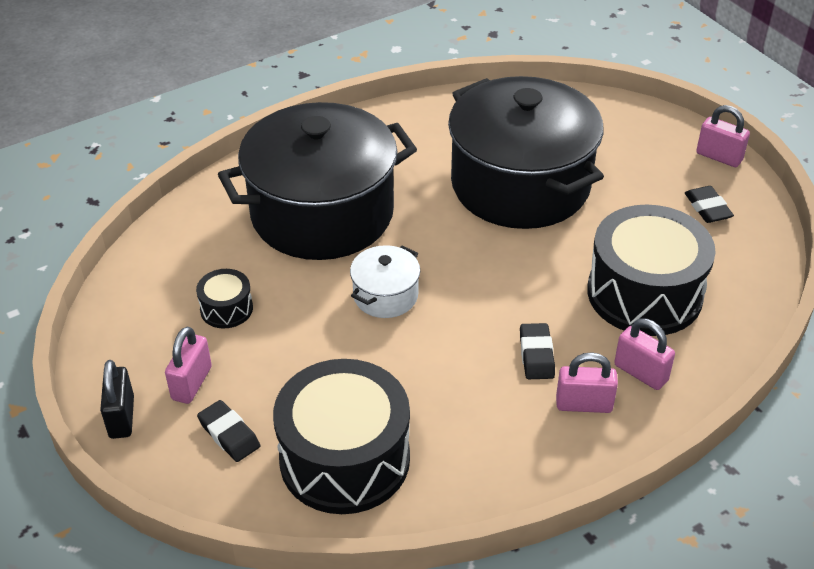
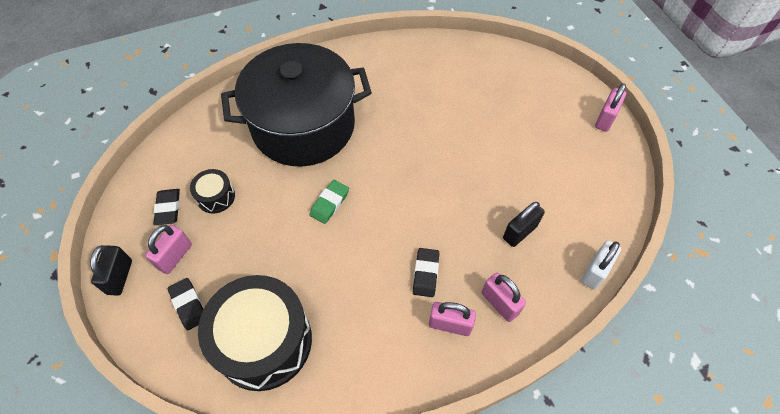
camera: 10 degrees right, 15 degrees up
(385, 296) = (329, 203): white pot -> green eraser
(520, 185) = (451, 122): black pot -> none
(644, 293) = (519, 232): black drum -> black padlock
(707, 208) = (586, 163): black eraser -> black eraser (168, 208)
(719, 157) = (605, 119): pink padlock -> pink padlock turned 75 degrees clockwise
(751, 322) = (595, 271): none -> white padlock

